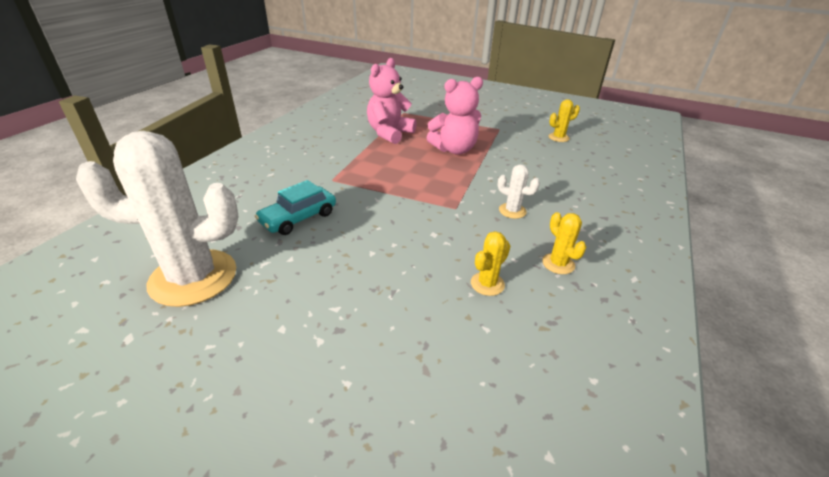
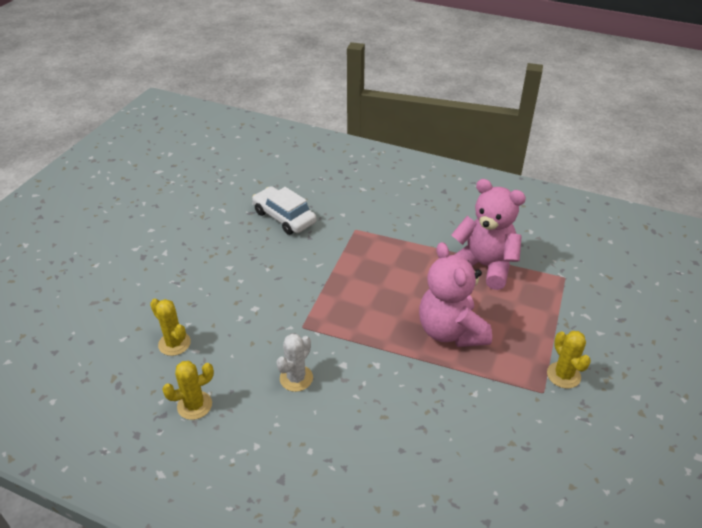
camera: 90 degrees right, 5 degrees up
(193, 277) = (210, 181): white cactus -> none
(298, 218) = (284, 217): turquoise car -> white car
(558, 137) = (534, 477): yellow cactus -> yellow cactus (563, 375)

